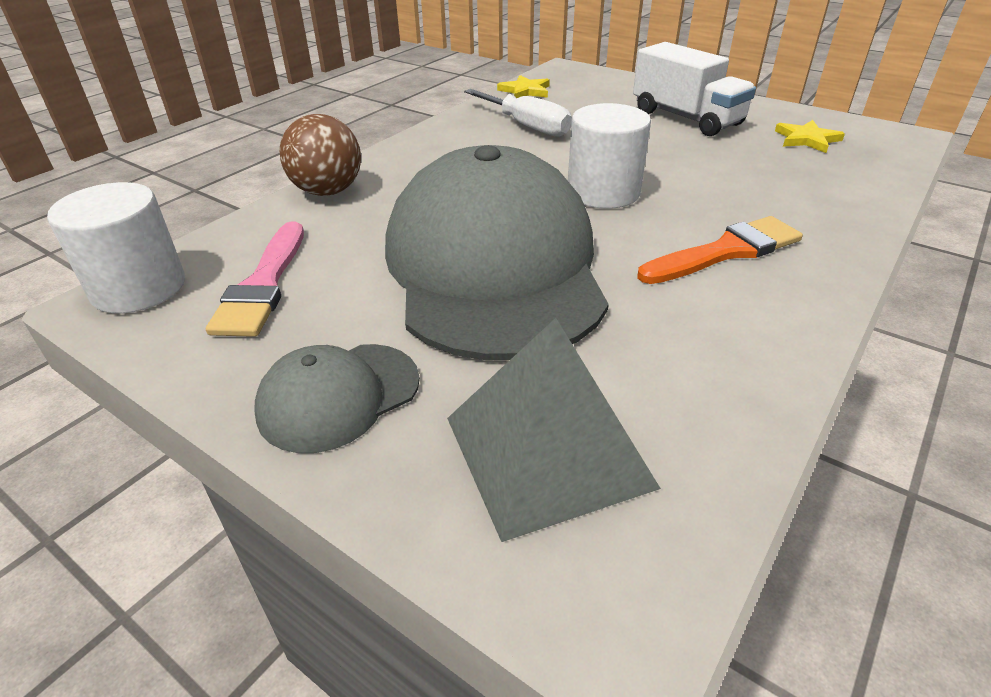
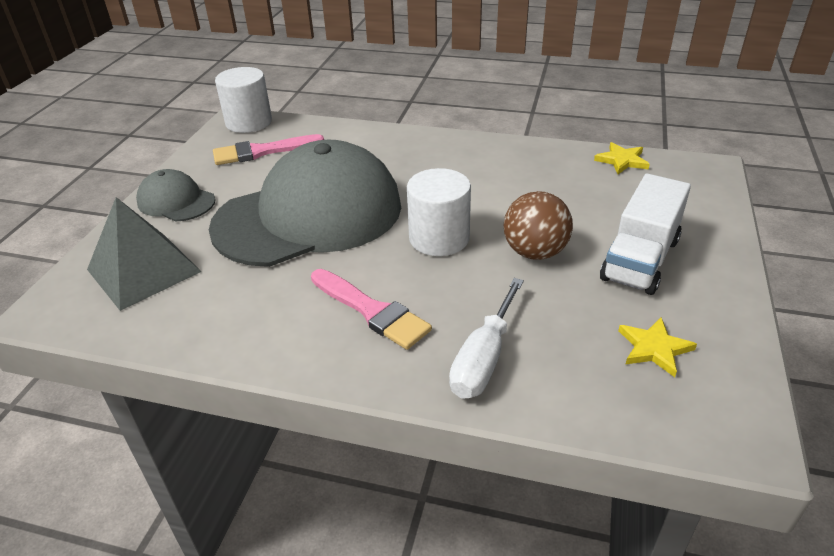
camera: 70 degrees right, 0 degrees up
(327, 191) = (374, 135): brown ball -> brown ball (534, 252)
(527, 126) = (540, 179): white screwdriver -> white screwdriver (483, 359)
(726, 251) = (372, 311): orange brush -> pink brush

